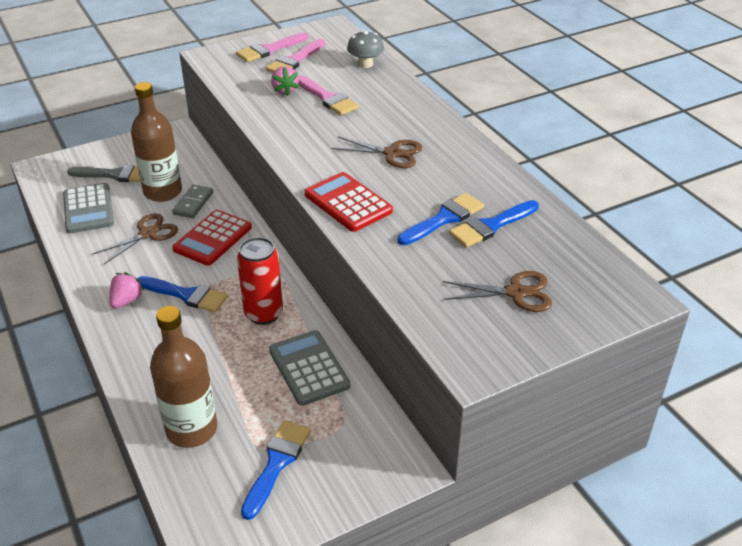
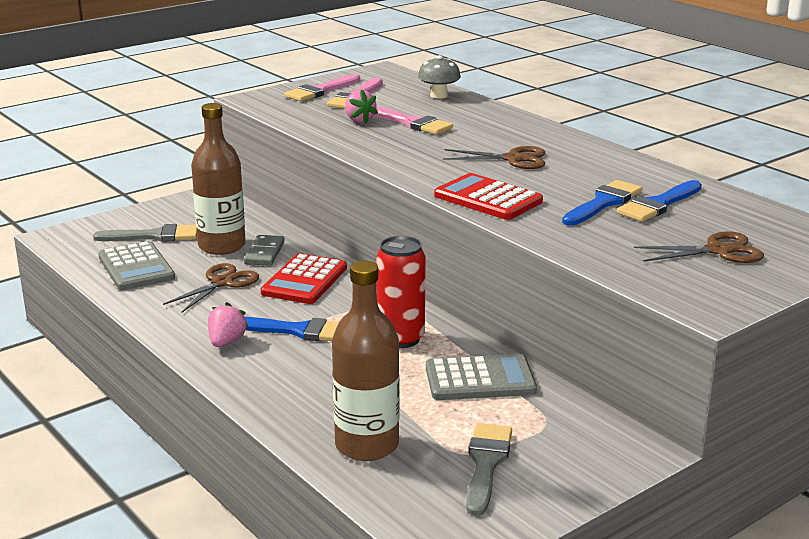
camera: 10 degrees left, 15 degrees down
(277, 463) = (486, 464): blue brush -> grey brush
(309, 368) = (480, 379): grey calculator -> grey calculator turned 120 degrees clockwise

